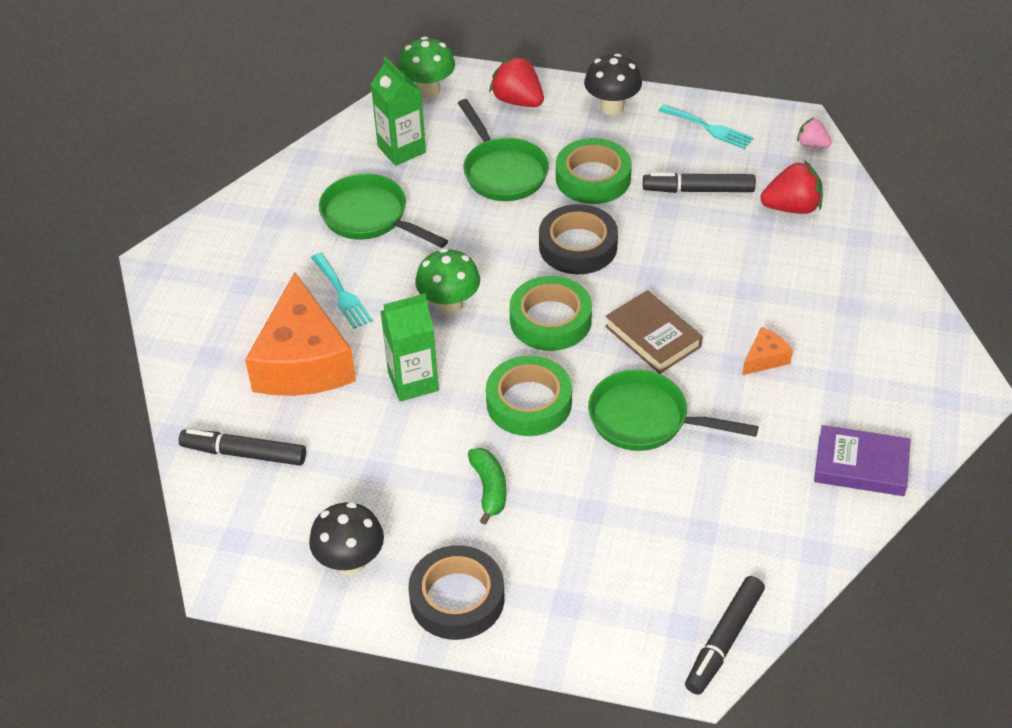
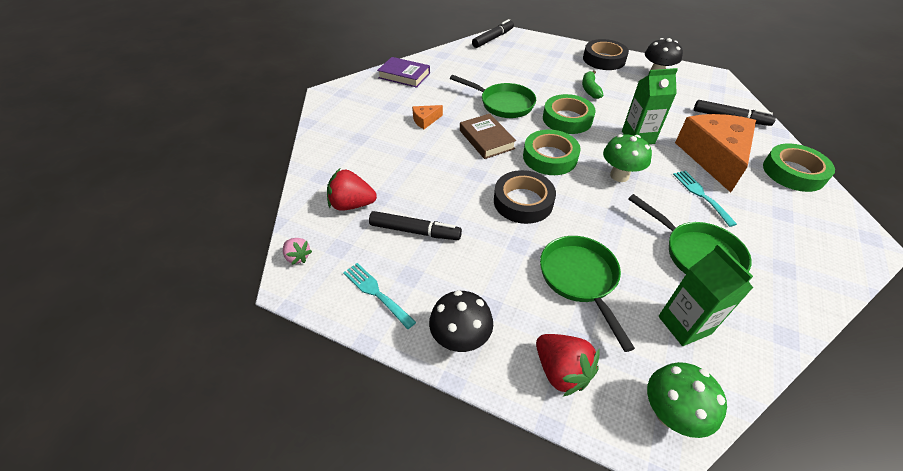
camera: 170 degrees left, 0 degrees up
(593, 178) = (499, 258): green tape -> green tape (793, 172)

